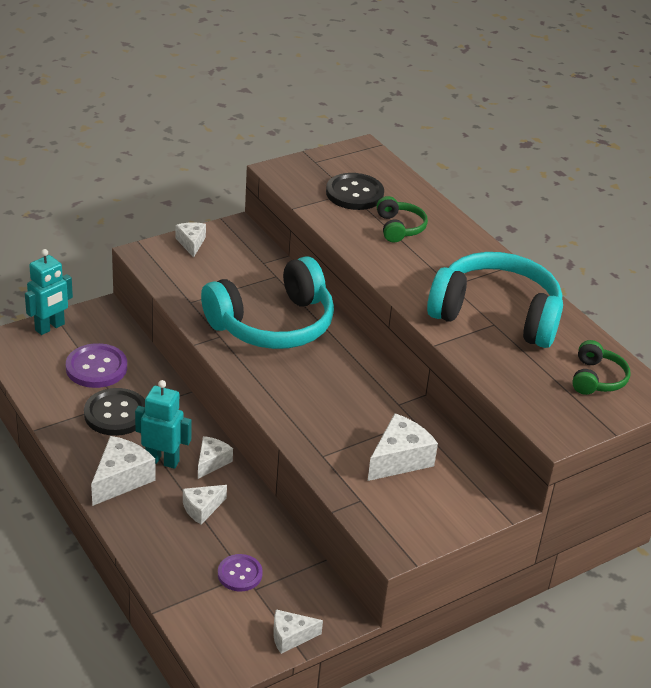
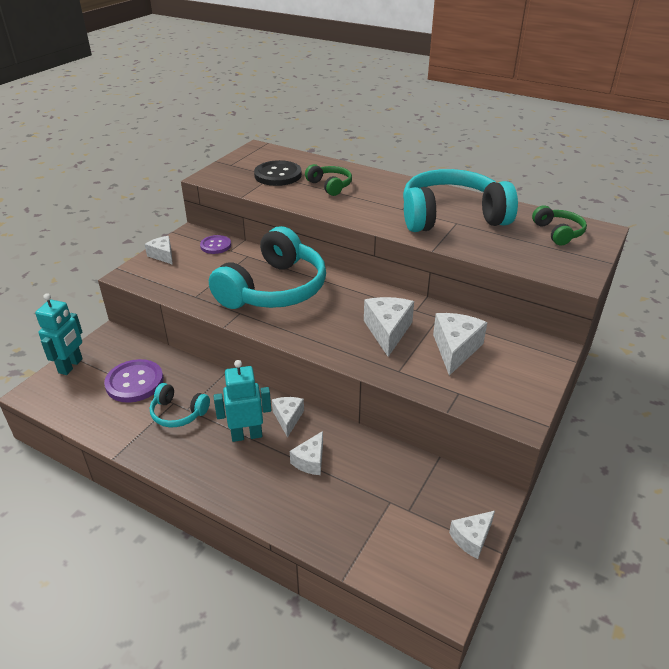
camera: 25 degrees left, 0 degrees up
(116, 414) = (178, 413): black button -> turquoise headphones
(121, 479) = (223, 467): white cheese -> white cheese (387, 331)
(240, 574) = (386, 503): purple button -> purple button (215, 245)

